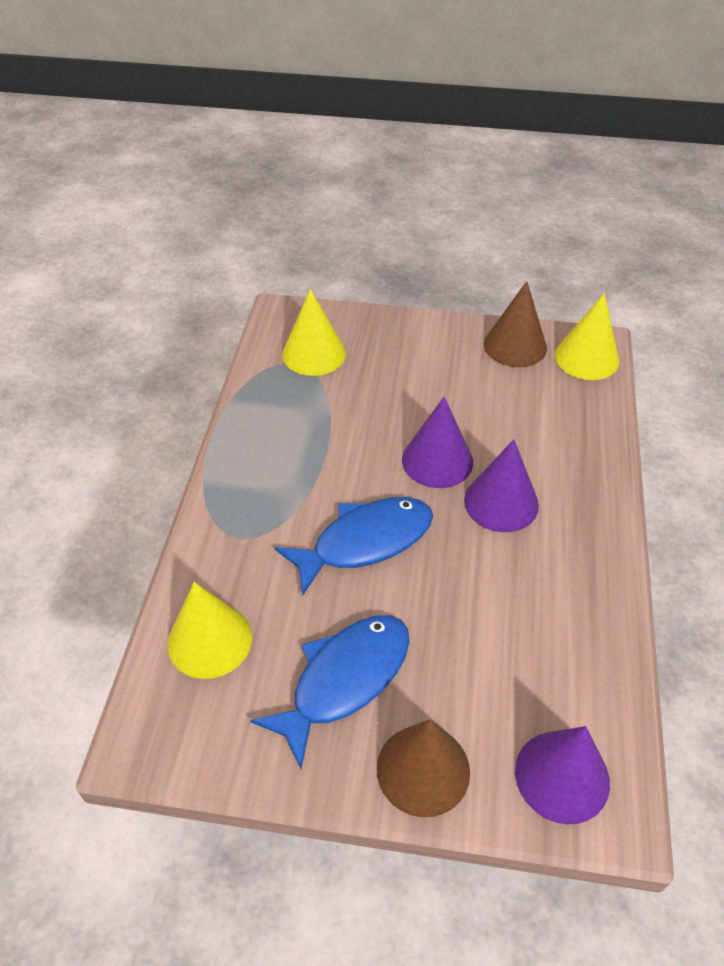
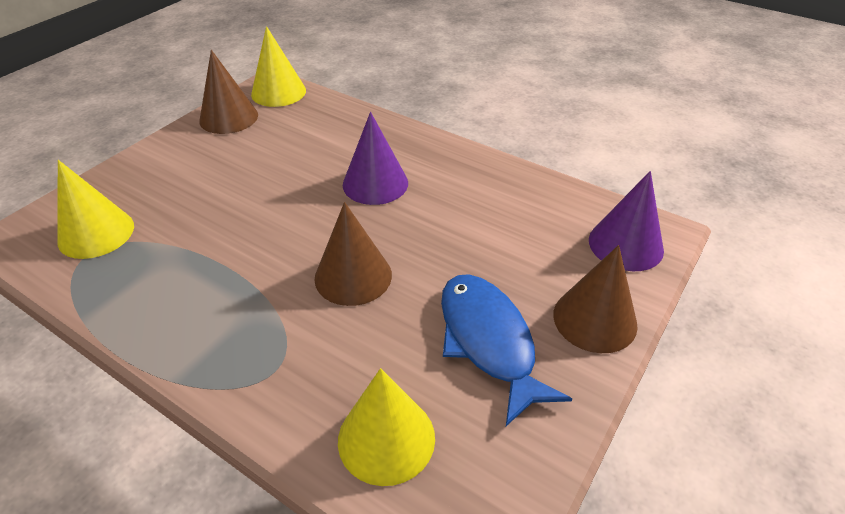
camera: 65 degrees left, 5 degrees down
(365, 542) = (353, 276): blue fish -> brown cone
(437, 460) = (304, 201): purple cone -> none

